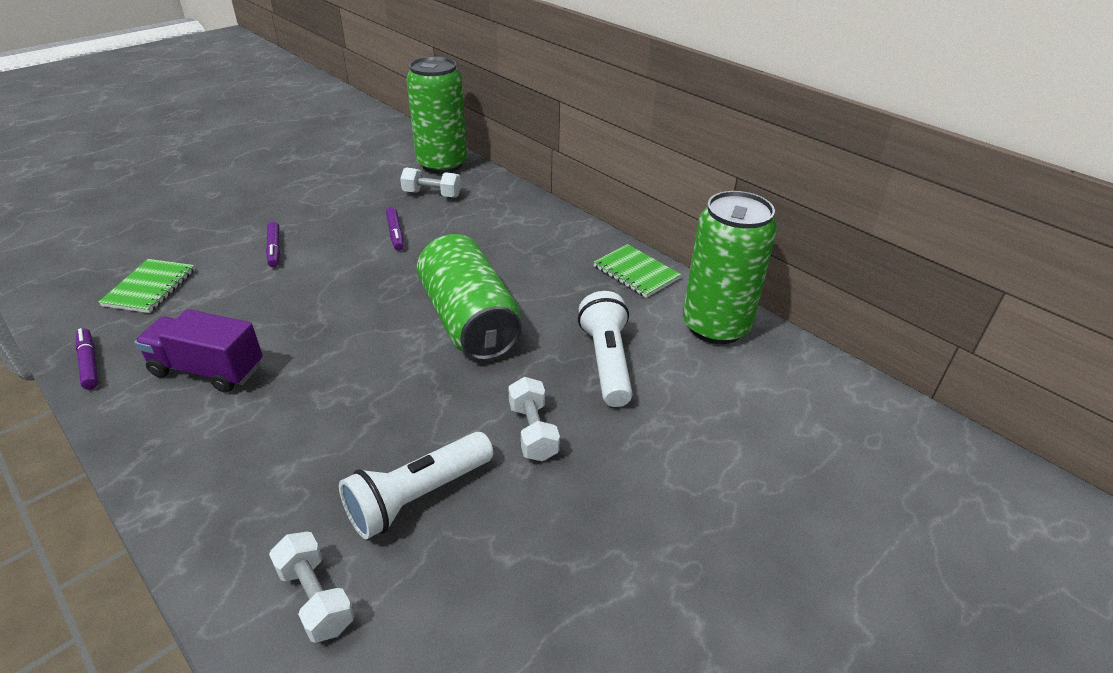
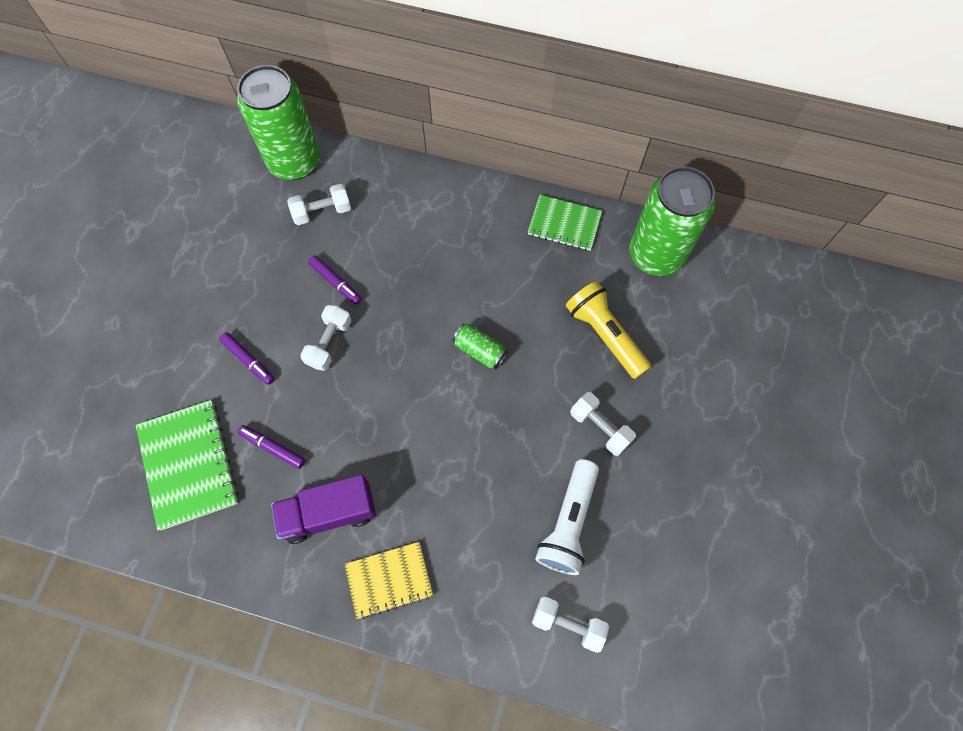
camera: 30 degrees left, 30 degrees up
(89, 363) = (230, 563): purple marker -> purple marker (273, 448)
(150, 288) = (188, 465): green notebook -> green notebook, size x1.51
(192, 447) = (389, 580): none -> yellow notebook
(347, 264) = (329, 343): none -> white dumbbell
(469, 321) = (479, 350): green can -> green can, size x0.43
(606, 361) = (604, 335): white flashlight -> yellow flashlight

